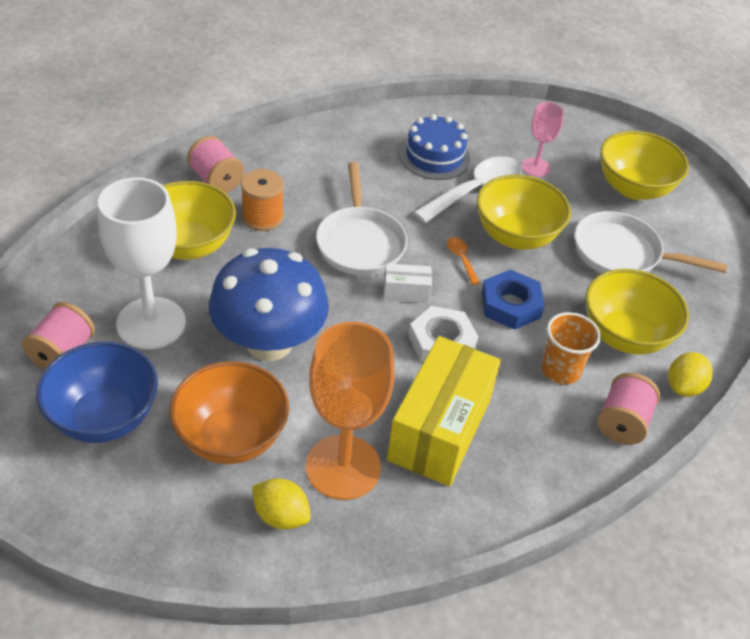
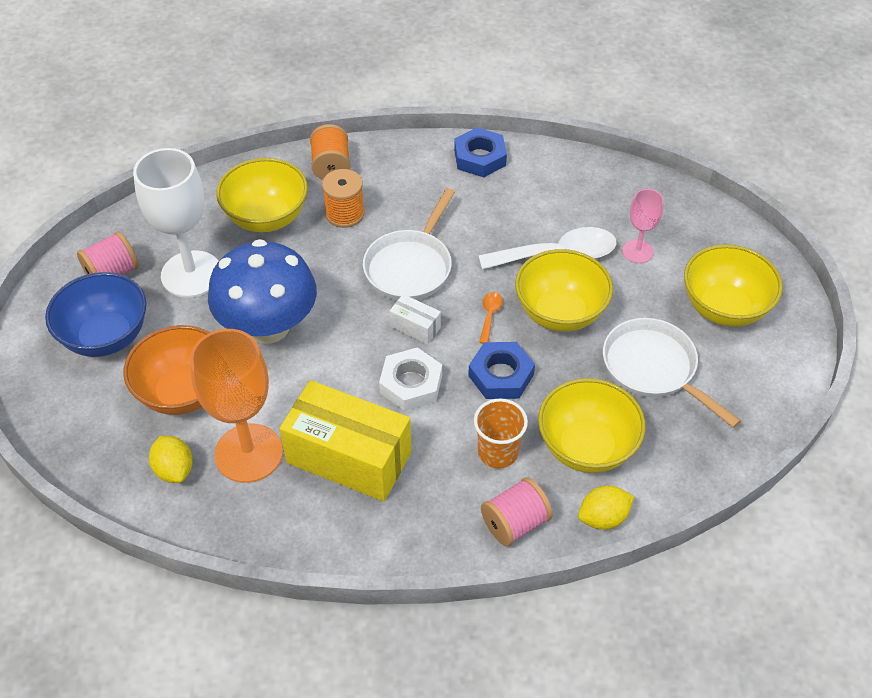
camera: 35 degrees right, 5 degrees up
(216, 180) = (331, 166): pink spool -> orange spool
(347, 133) = (480, 157): none -> blue nut
(434, 156) = (544, 208): blue cake -> none
(439, 430) = (349, 457): yellow box -> yellow box turned 60 degrees clockwise

